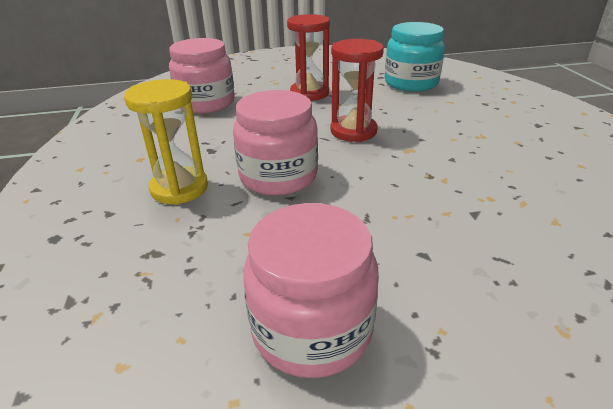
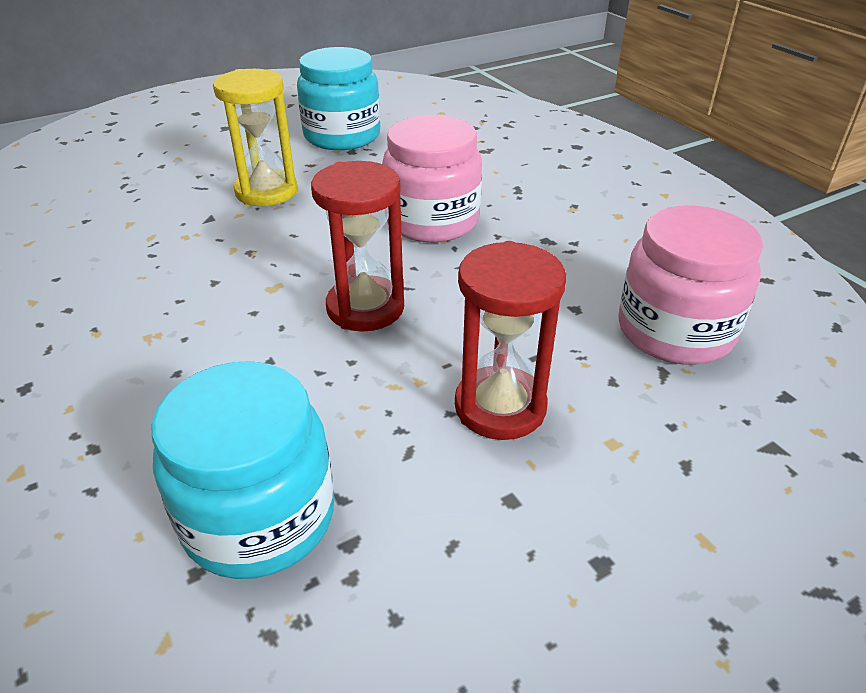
camera: 160 degrees right, 5 degrees up
(179, 188) = (526, 193): yellow hourglass -> yellow hourglass (266, 192)
(312, 329) = (342, 136): pink jar -> turquoise jar

